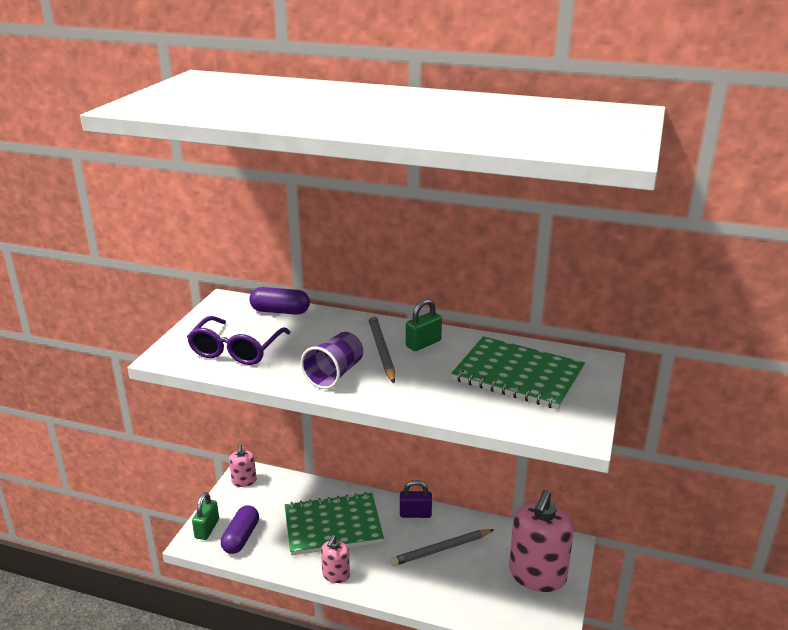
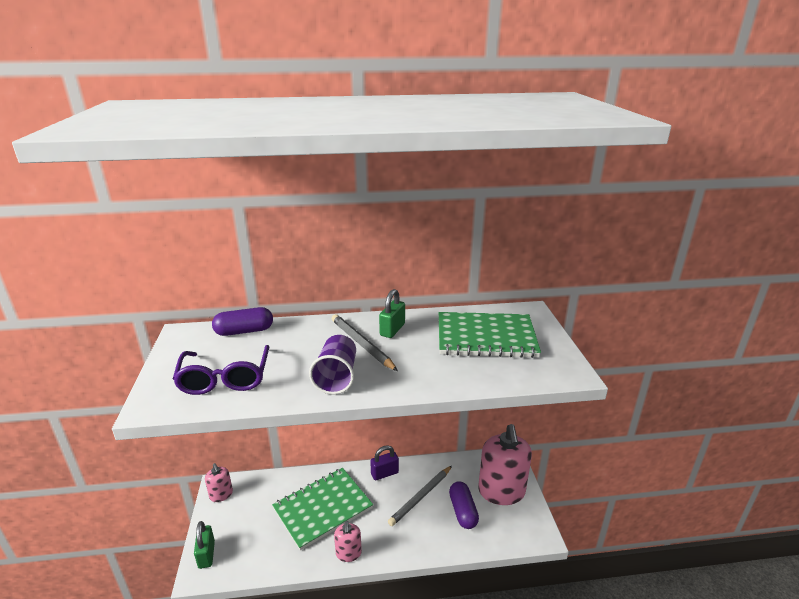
camera: 25 degrees left, 0 degrees up
(241, 537) = (244, 551): purple capsule -> purple capsule (462, 511)

